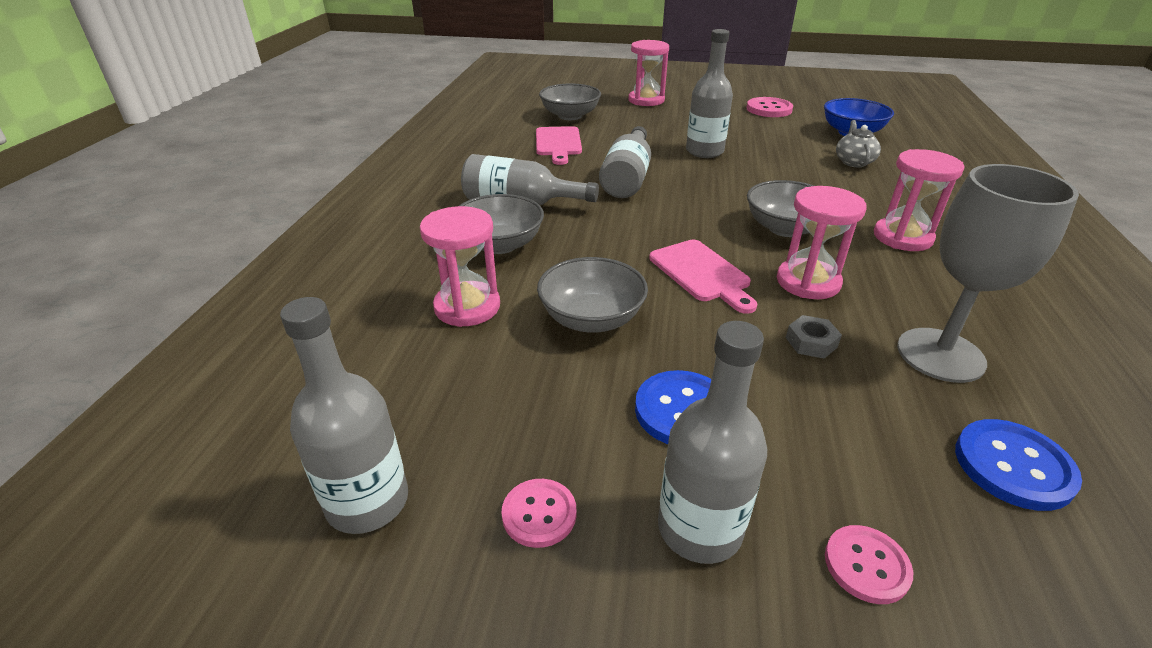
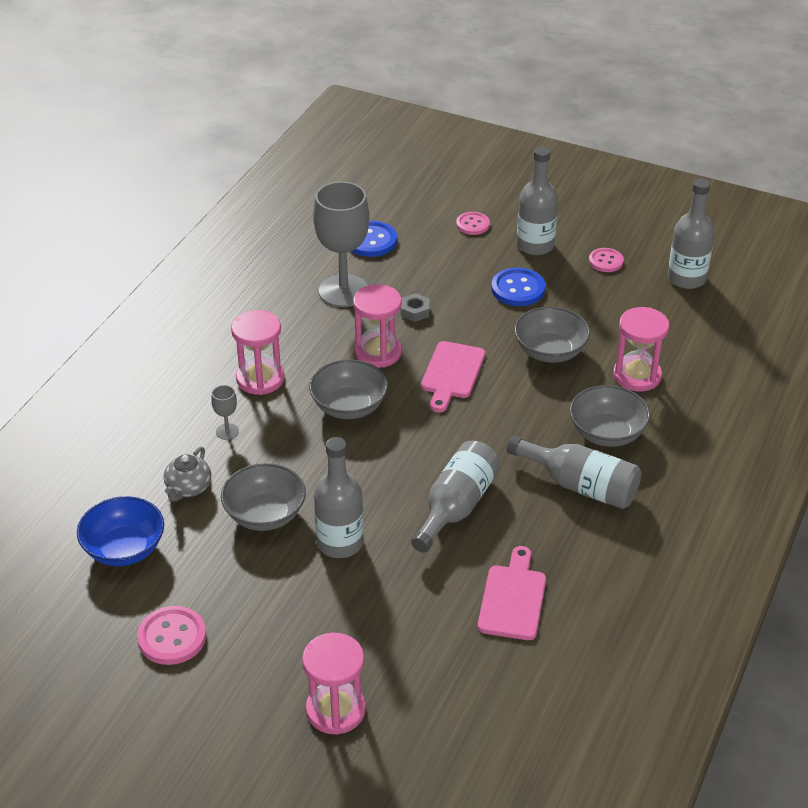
camera: 165 degrees left, 5 degrees up
(570, 116) = (474, 678): grey bowl -> grey bowl (265, 514)
(702, 273) = (452, 373): pink cutting board -> pink cutting board turned 150 degrees counterclockwise
(874, 196) = (227, 431): none -> grey goblet

